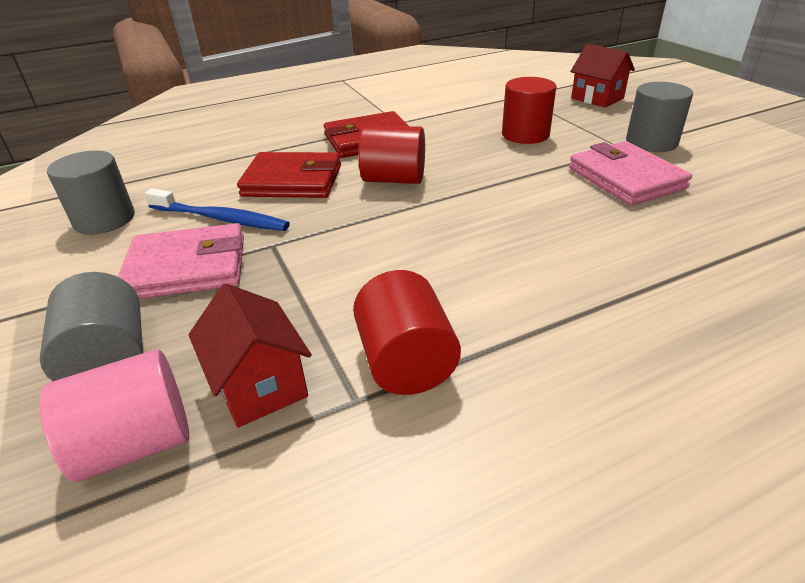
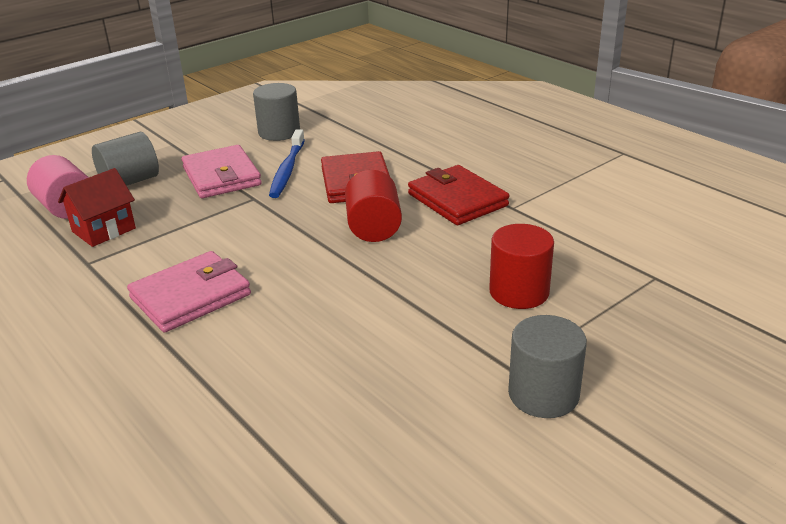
camera: 75 degrees right, 5 degrees down
(406, 361) = (118, 274): red cylinder -> none
(597, 98) = (693, 345): red house -> none
(625, 178) = (421, 370): pink wallet -> pink wallet (191, 296)

